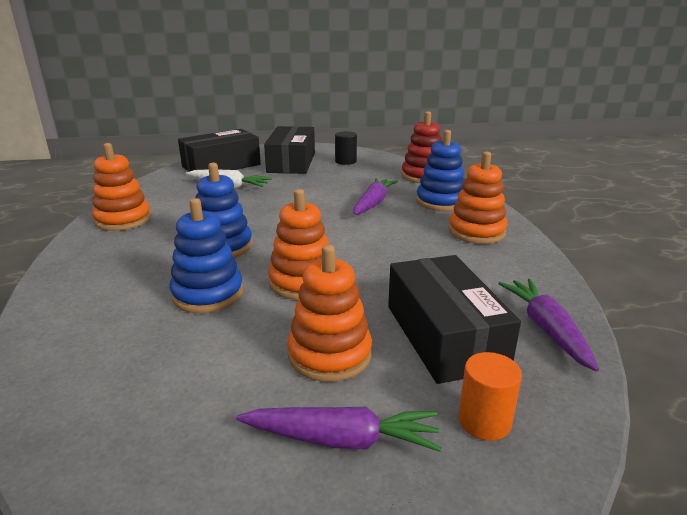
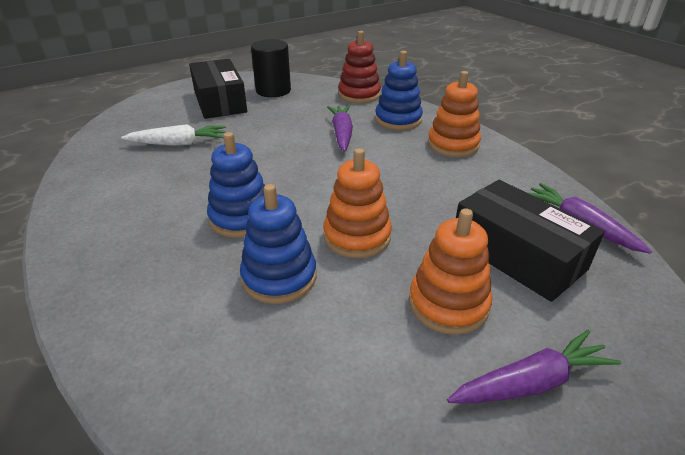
camera: 25 degrees left, 10 degrees up
(123, 220) = (94, 213): orange stacking toy -> none
(221, 166) = (145, 119): black box -> none
(345, 161) = (273, 91): black cylinder -> black cylinder, size x1.59
(484, 421) = (610, 322): orange cylinder -> none

